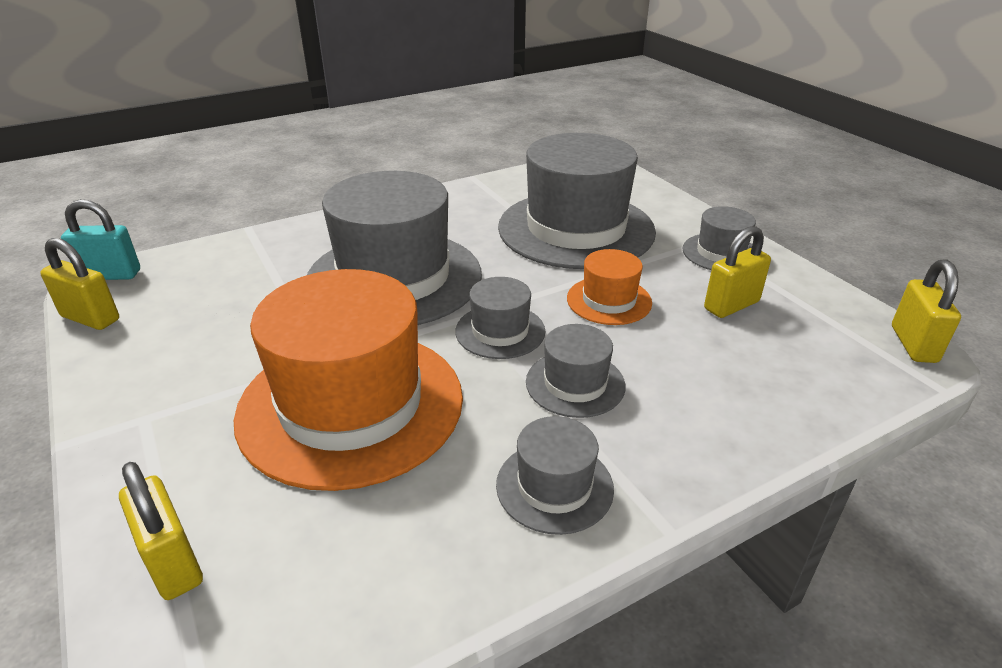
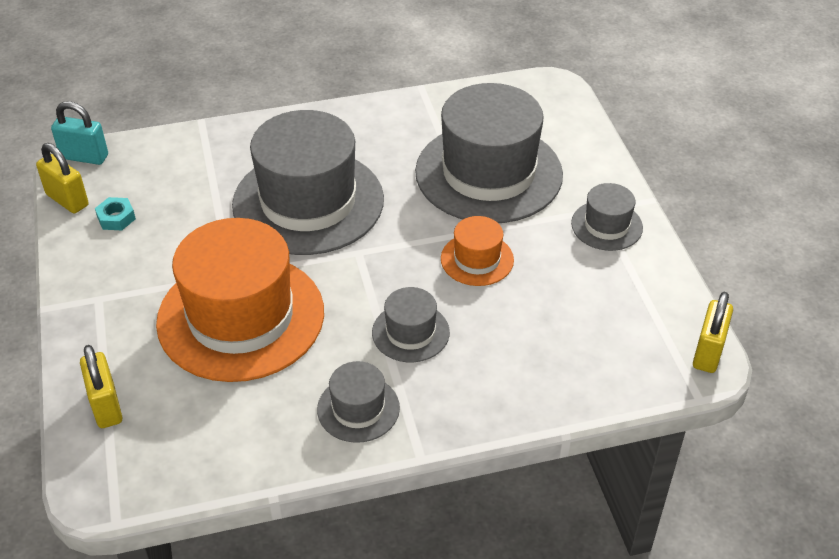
camera: 15 degrees right, 10 degrees up
(159, 326) = (116, 218): none -> turquoise nut
(500, 331) = (374, 273): grey hat -> none
(731, 305) = (579, 284): yellow padlock -> none

